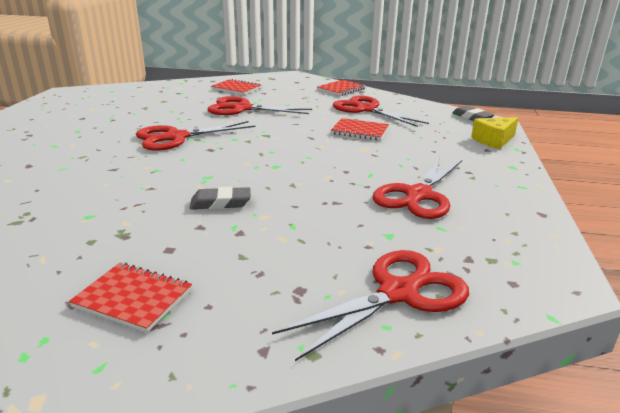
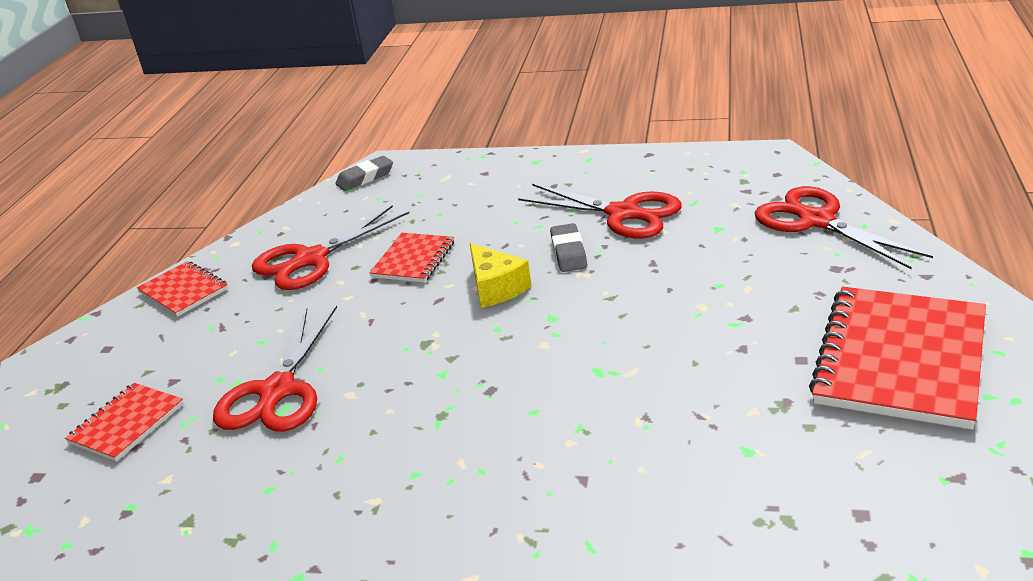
camera: 85 degrees left, 5 degrees up
(133, 298) = (900, 359): red notebook -> red notebook, size x1.92
(176, 137) = (434, 441): red scissors -> none
(220, 203) = (678, 343): grey eraser -> grey eraser (569, 252)
(493, 140) = (455, 167): yellow cheese -> yellow cheese (496, 288)

